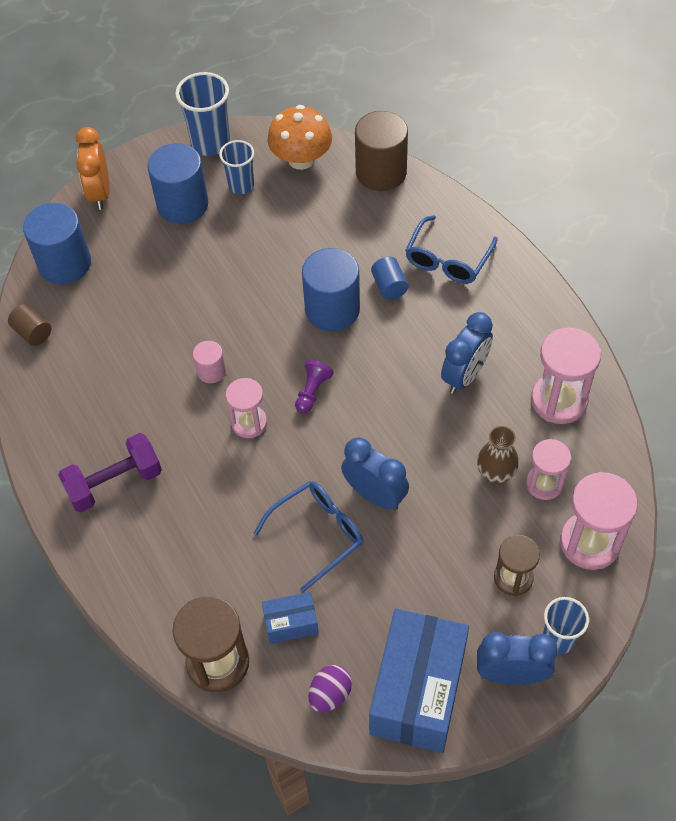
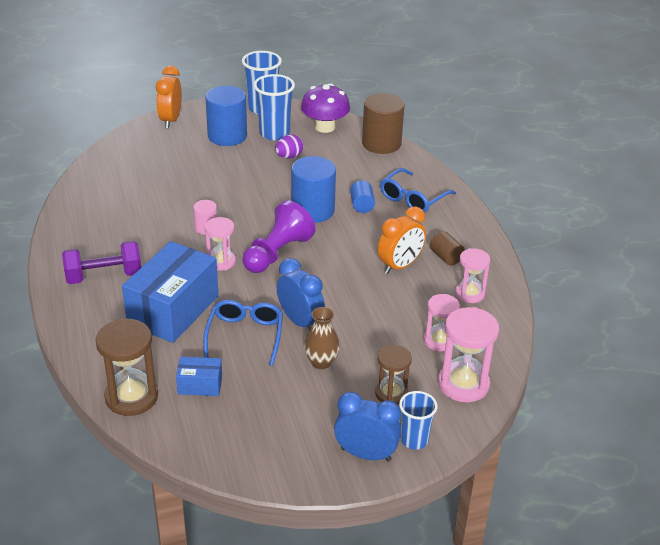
camera: 10 degrees right, 20 degrees down
(33, 332) = (86, 184): brown cylinder -> brown cylinder (446, 257)
(64, 264) = (127, 152): blue cylinder -> none
(241, 185) = (274, 133): blue cup -> blue cup, size x1.54
(301, 159) = (325, 127): orange mushroom -> purple mushroom
(312, 392) = (277, 253): purple pawn -> purple pawn, size x1.94
(317, 534) = (245, 336): blue glasses -> blue glasses turned 60 degrees counterclockwise
(330, 694) = (211, 436): purple egg -> purple egg (289, 156)
(417, 691) = (283, 449): blue box -> blue box (173, 310)
(464, 376) = (400, 266): blue clock -> orange clock
(495, 474) = (401, 327): brown vase -> brown vase (321, 362)
(559, 400) = (470, 294): pink hourglass -> pink hourglass, size x0.64

